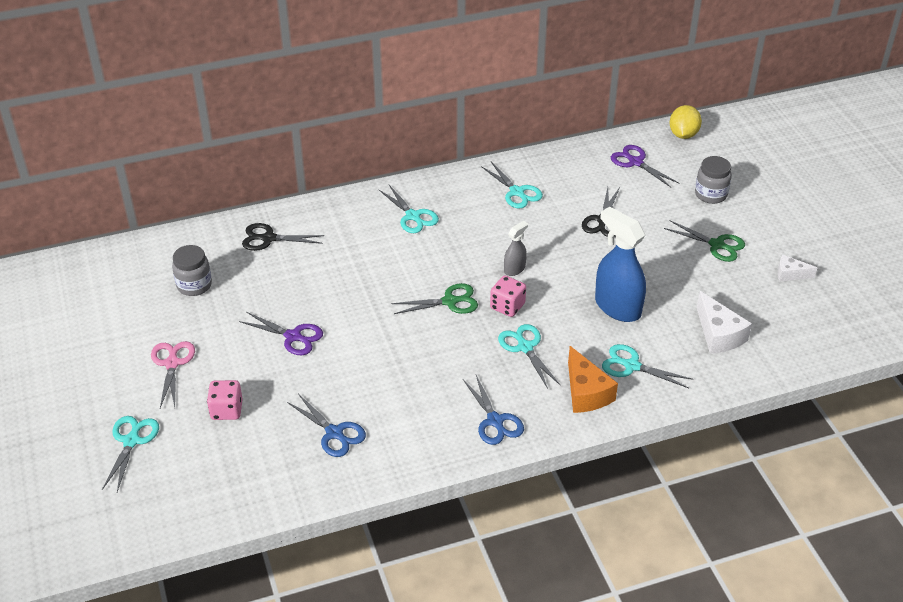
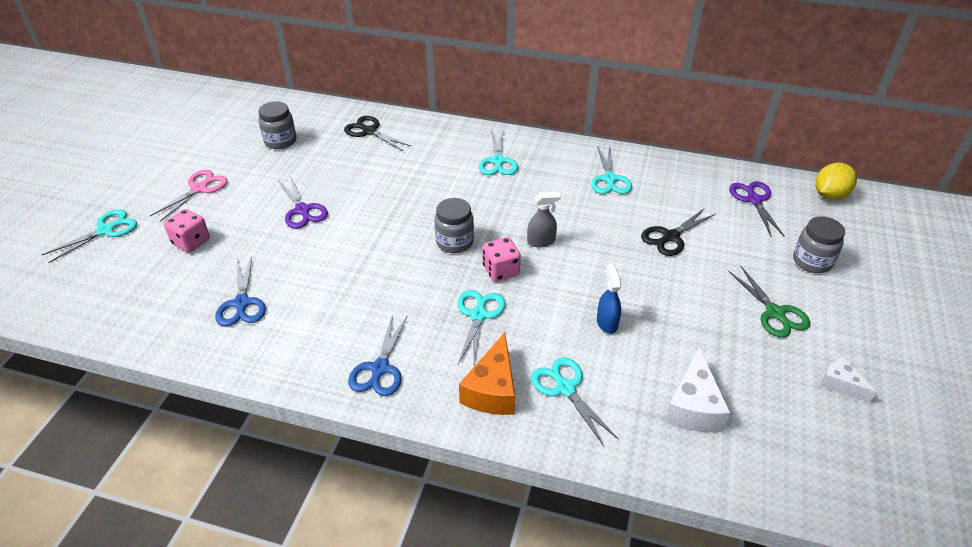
camera: 35 degrees right, 0 degrees up
(449, 301) = (454, 242): green scissors -> grey jar
(617, 307) = (607, 323): blue spray bottle -> blue spray bottle, size x0.50

